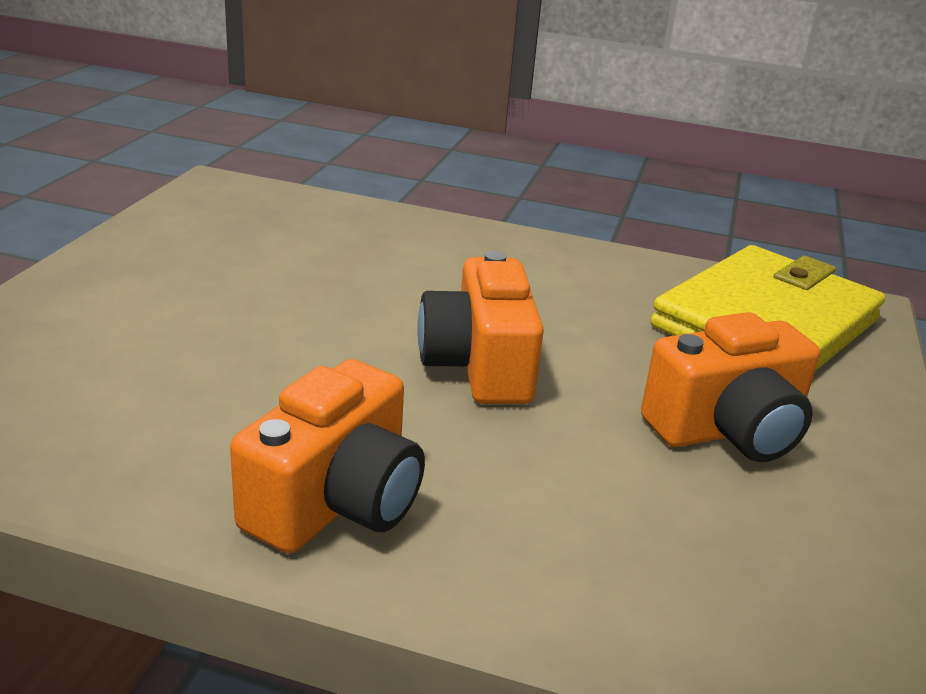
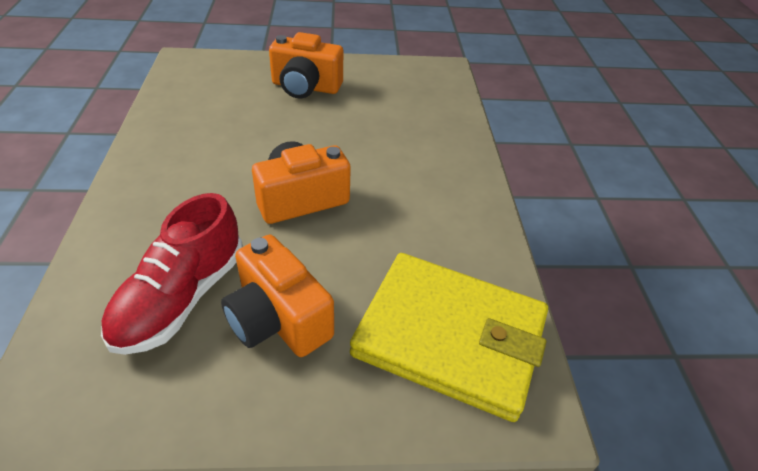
camera: 70 degrees right, 15 degrees up
(336, 502) = (160, 177): orange camera -> orange camera (305, 87)
(673, 511) = (181, 298): none -> red shoe

